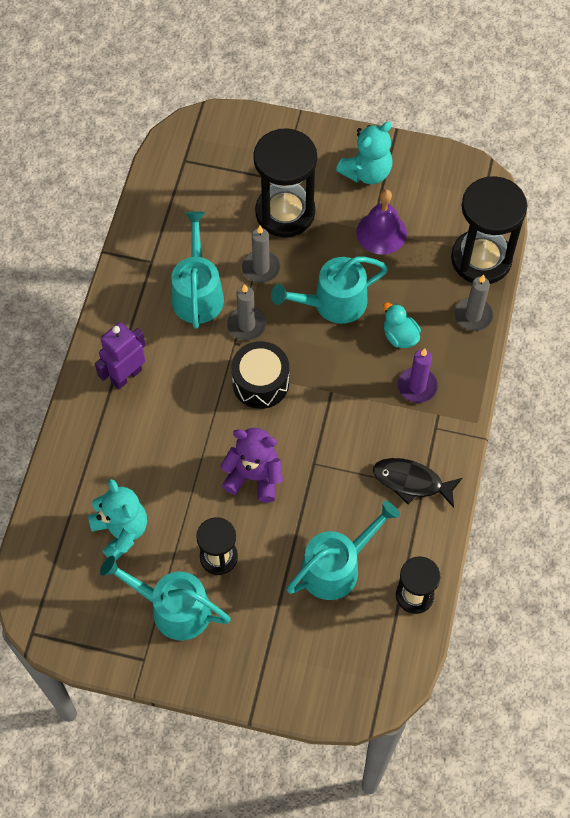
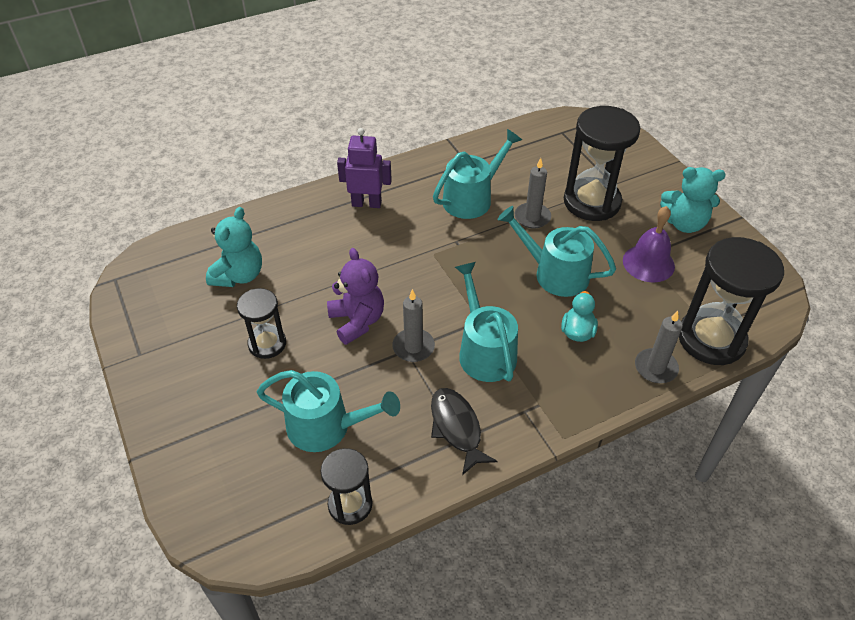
camera: 50 degrees right, 15 degrees down
(173, 608) = (198, 344): turquoise watering can -> turquoise watering can (484, 351)
(246, 325) = (478, 238): grey candle -> grey candle (413, 347)
(260, 383) = (440, 275): black drum -> none
(417, 386) = (547, 373): purple candle -> none

